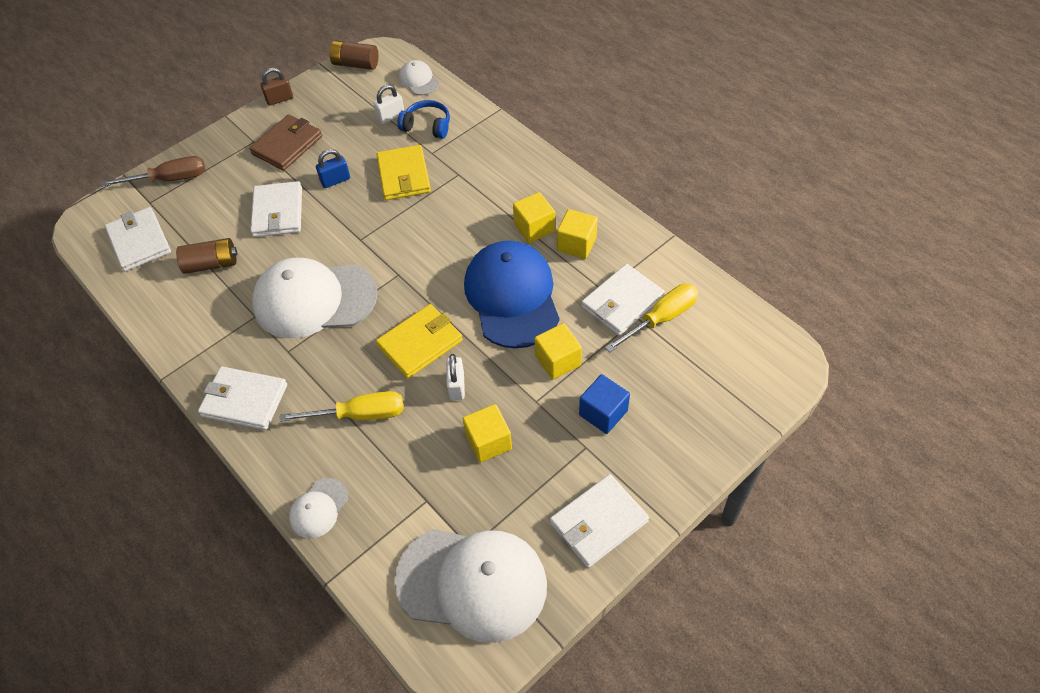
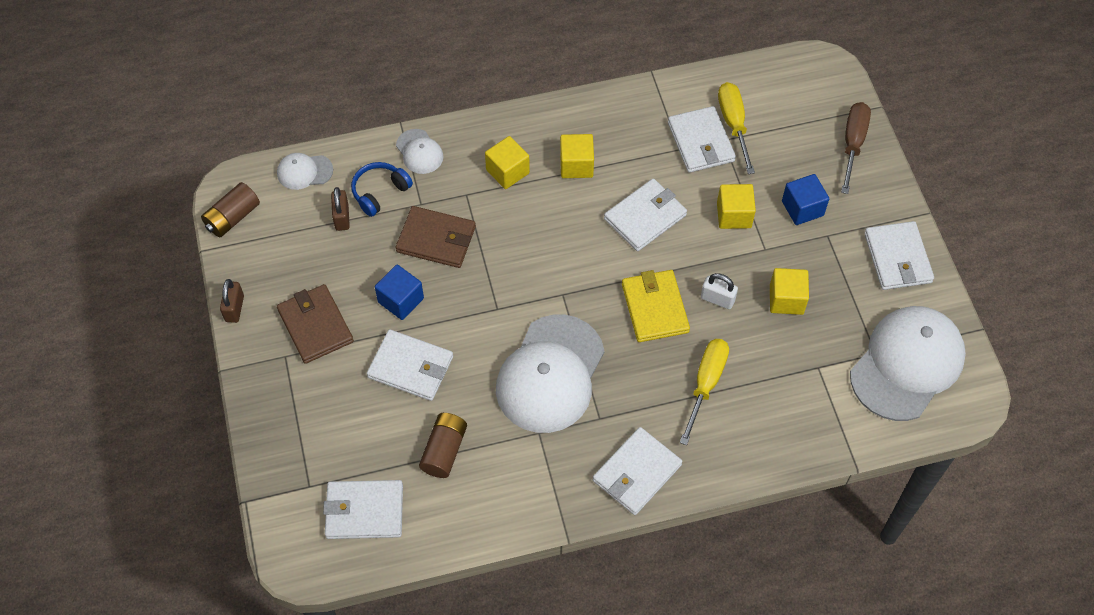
camera: 65 degrees left, 5 degrees up
(170, 179) = (287, 455): brown screwdriver -> brown screwdriver (853, 144)
(318, 508) = (784, 450): white cap -> white cap (419, 152)
(335, 180) = (401, 300): blue padlock -> blue cube
(391, 116) = (342, 217): white padlock -> brown padlock
(404, 175) = (436, 239): yellow wallet -> brown wallet
(512, 296) = (645, 217): blue cap -> white wallet
(576, 244) = (616, 143): yellow cube -> yellow cube (507, 171)

